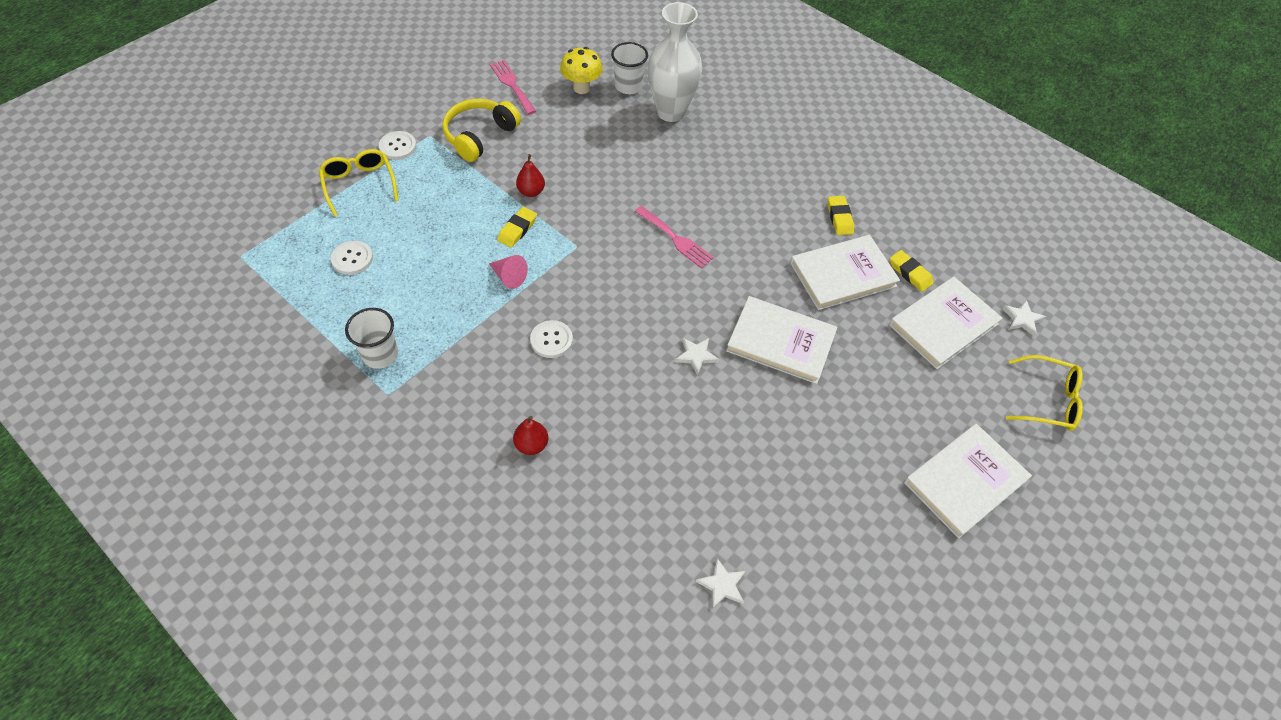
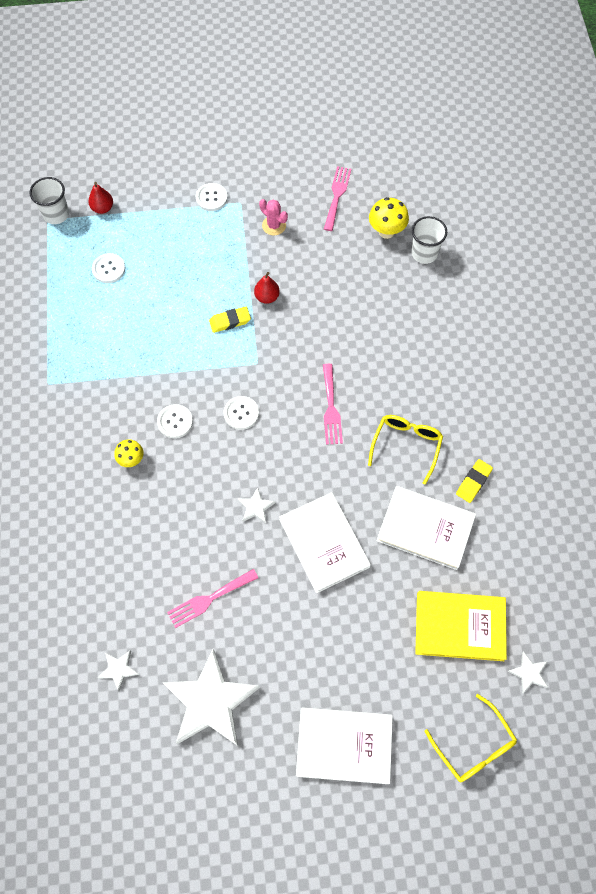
camera: 45 degrees right, 10 degrees up
(359, 184) = (161, 212): yellow glasses -> yellow glasses (406, 445)
(380, 354) = (66, 352): white cup -> white cup (56, 214)
(479, 136) = (274, 225): yellow headphones -> pink cactus
(509, 277) = (191, 354): pink cone -> none
(531, 445) = (96, 485): red pear -> red pear (102, 208)
(543, 399) = (131, 460): none -> yellow mushroom
(604, 293) = (241, 413): none -> white button
(670, 112) = (435, 298): white vase -> none
(737, 459) = (209, 599): none -> pink fork
(829, 541) = (210, 702): none -> white star
(910, 273) = (479, 568): yellow eraser -> none
(943, 324) = (460, 626): white book -> yellow book

